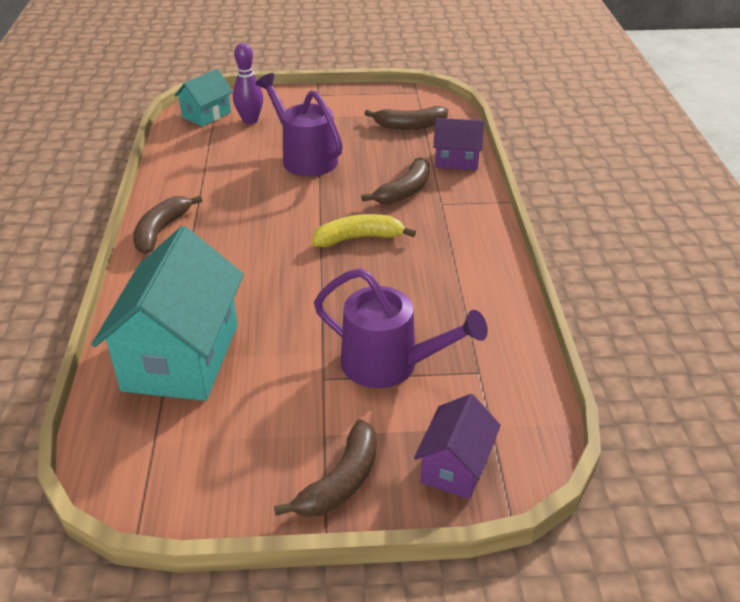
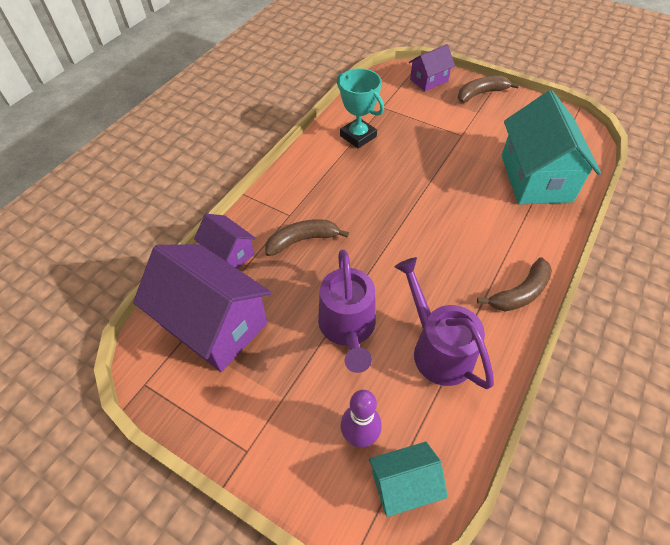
camera: 145 degrees left, 15 degrees up
(181, 357) = (536, 178): turquoise house -> turquoise house turned 45 degrees counterclockwise
(359, 238) = (374, 212): yellow banana -> none
(390, 365) = (422, 127): purple watering can -> purple watering can (437, 348)
(410, 126) = (214, 324): brown banana -> purple house
(464, 311) = (358, 136): none -> turquoise trophy

